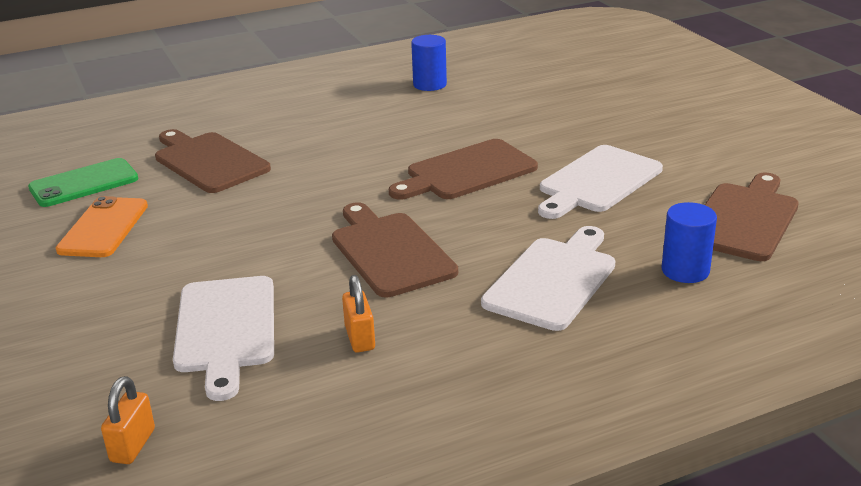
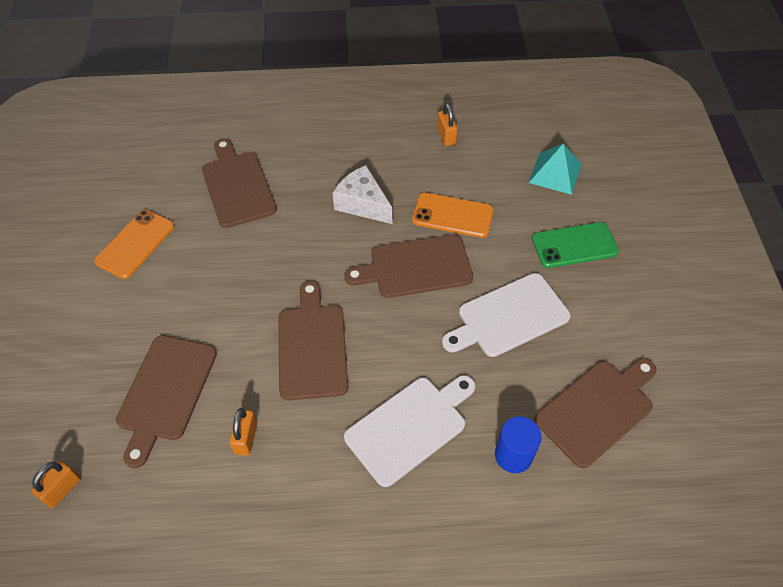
camera: 20 degrees right, 25 degrees up
(84, 183) = (143, 184): green phone -> green phone (574, 245)
(226, 329) = (166, 392): white cutting board -> brown cutting board
(371, 144) = (362, 204): none -> white cheese
(429, 84) = (446, 136): blue cylinder -> orange padlock
(479, 131) = (452, 215): none -> orange phone
(565, 85) = (555, 173): none -> turquoise pyramid

